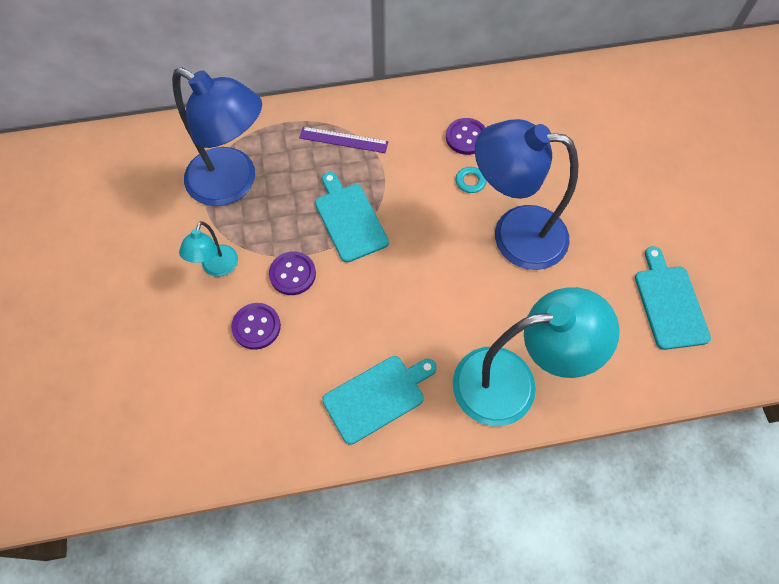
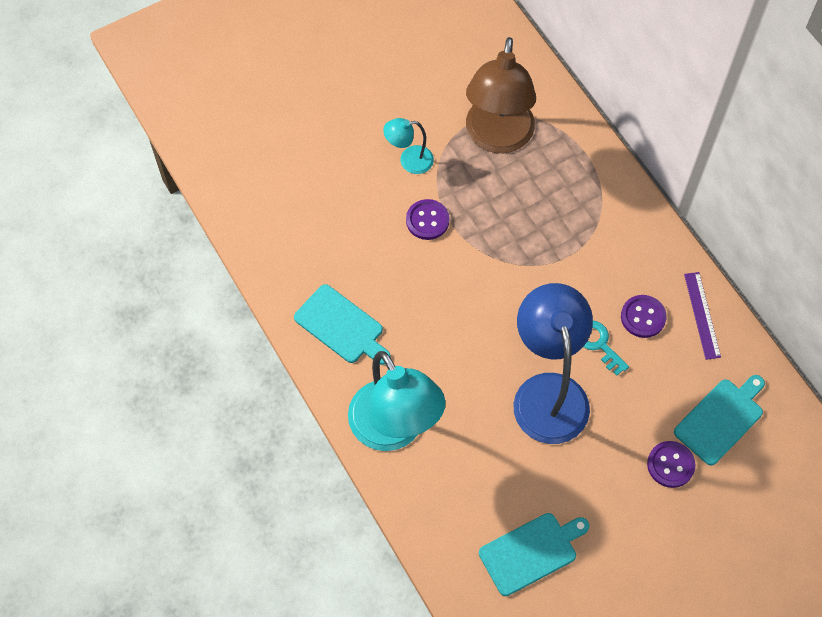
camera: 70 degrees right, 0 degrees up
(233, 184) = (497, 138): blue lamp -> brown lamp
(256, 327) = (367, 212): purple button -> purple button (670, 465)
(343, 140) = (588, 209): purple ruler -> purple ruler (702, 315)
(349, 219) = (502, 245): turquoise cutting board -> turquoise cutting board (721, 419)

